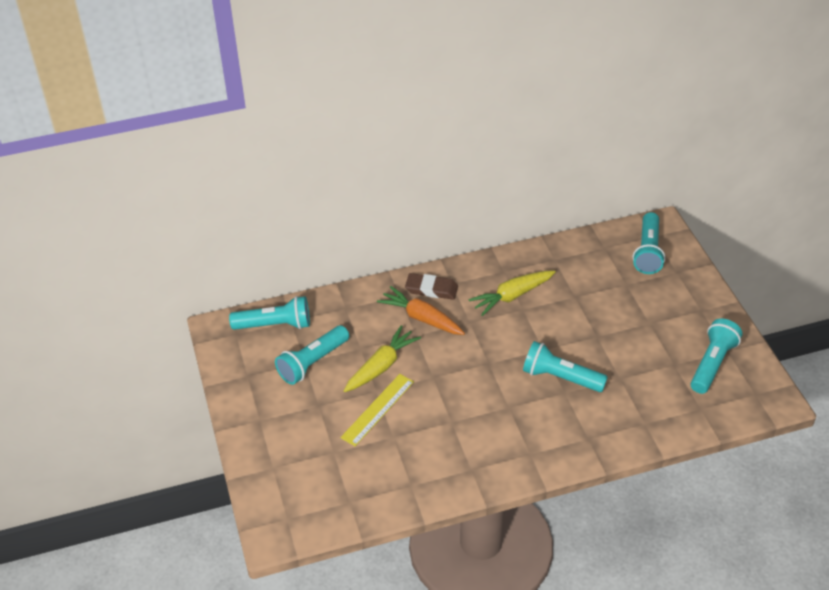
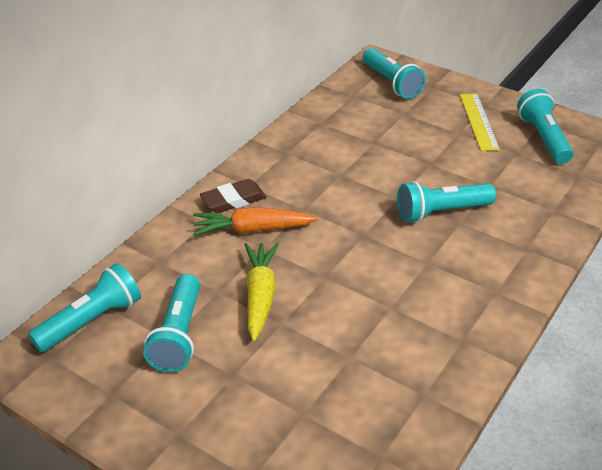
camera: 40 degrees left, 5 degrees down
(378, 409) = (303, 340): yellow ruler -> yellow ruler (479, 121)
(512, 296) = (318, 168): yellow carrot -> none

